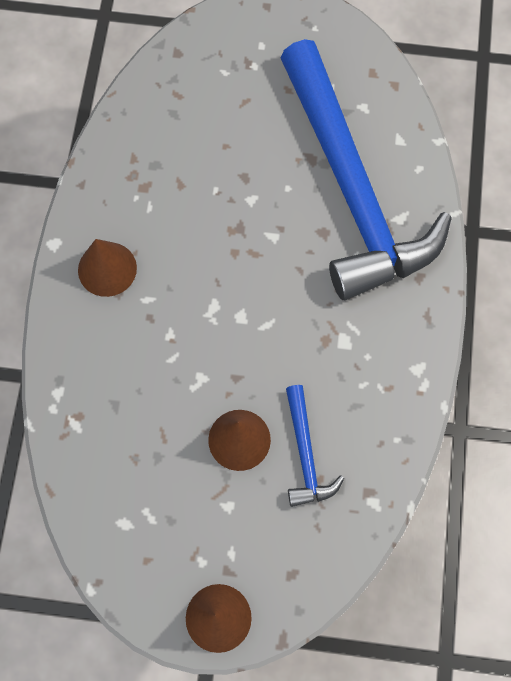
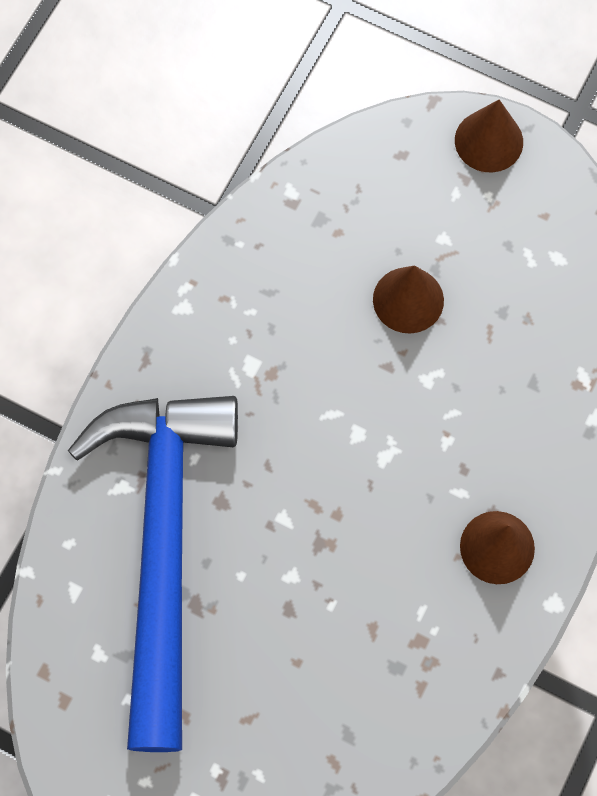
camera: 160 degrees left, 0 degrees up
(306, 454) = (342, 261): blue hammer -> none

